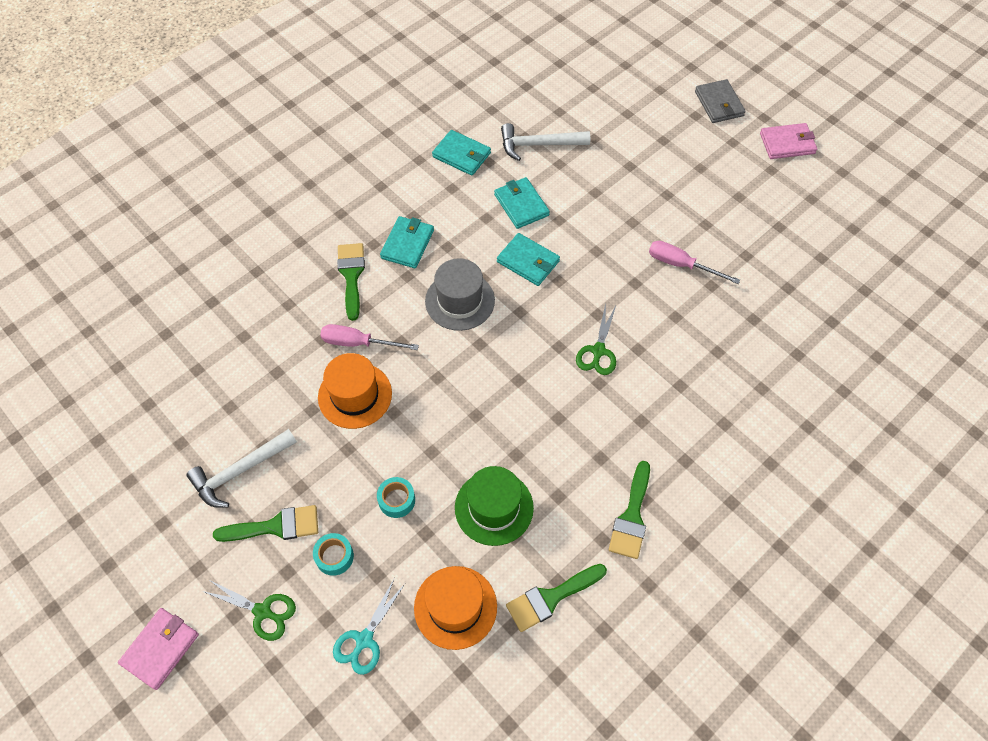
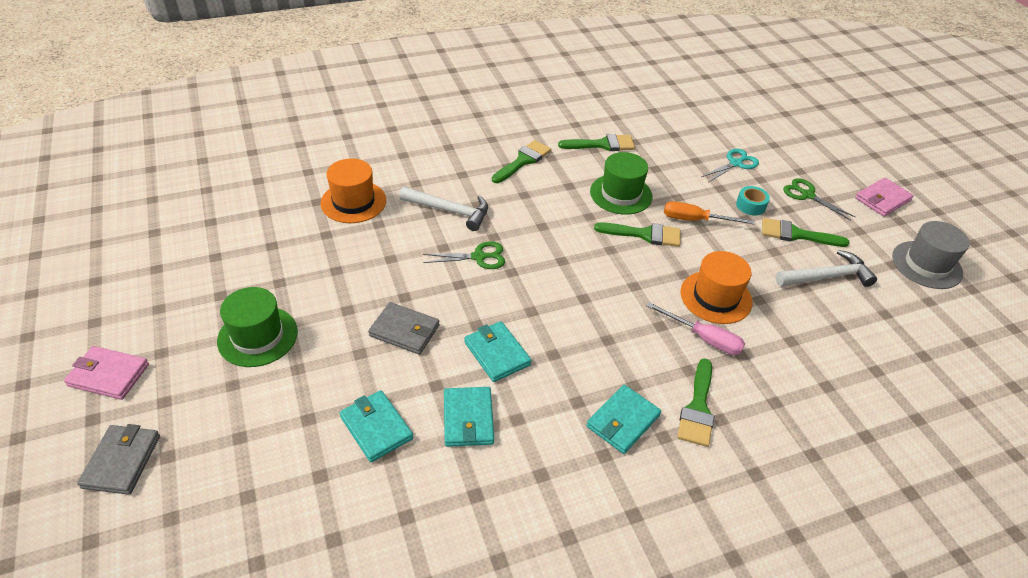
camera: 160 degrees left, 15 degrees down
(397, 500) = (695, 220): turquoise tape -> orange screwdriver
(447, 452) = (644, 234): none -> green brush
(455, 607) = (668, 159): orange hat -> orange hat (353, 202)
(460, 301) = (587, 341): grey hat -> grey hat (926, 265)
(462, 155) = (507, 520): turquoise wallet -> turquoise wallet (376, 428)
(538, 144) = (396, 495): white hammer -> white hammer (449, 211)
(598, 351) = (479, 257): green scissors -> green scissors turned 45 degrees clockwise
(612, 253) = (405, 330): none -> grey wallet
(681, 265) = (347, 296): pink screwdriver -> none
(718, 206) = (258, 336): none -> green hat

